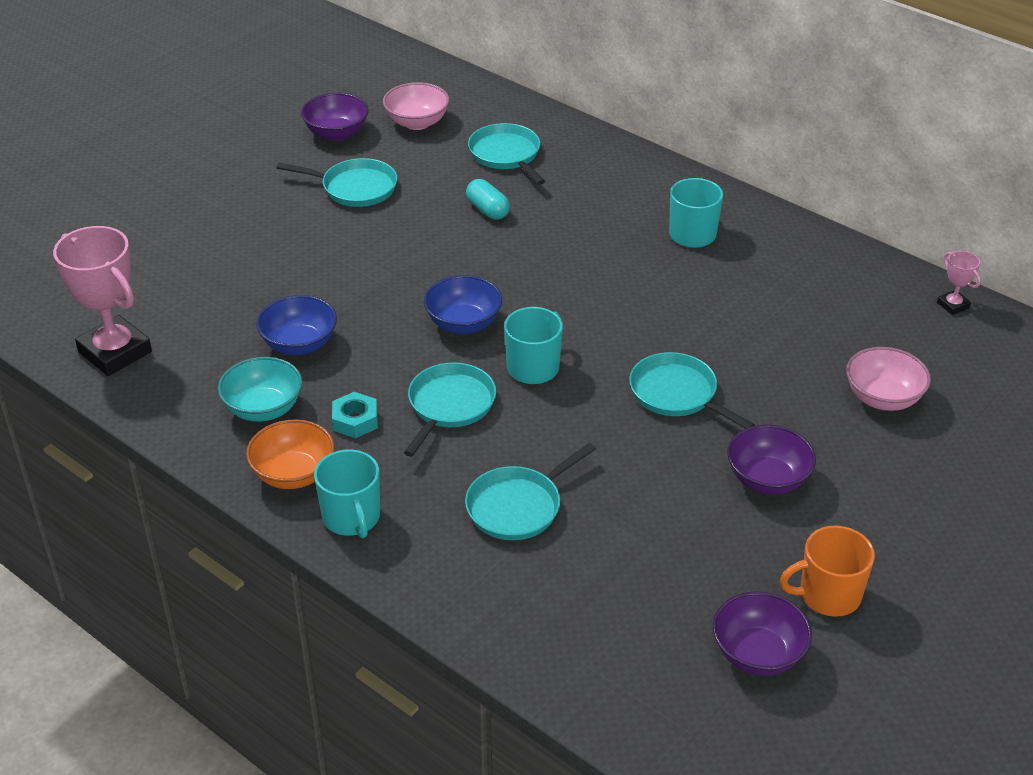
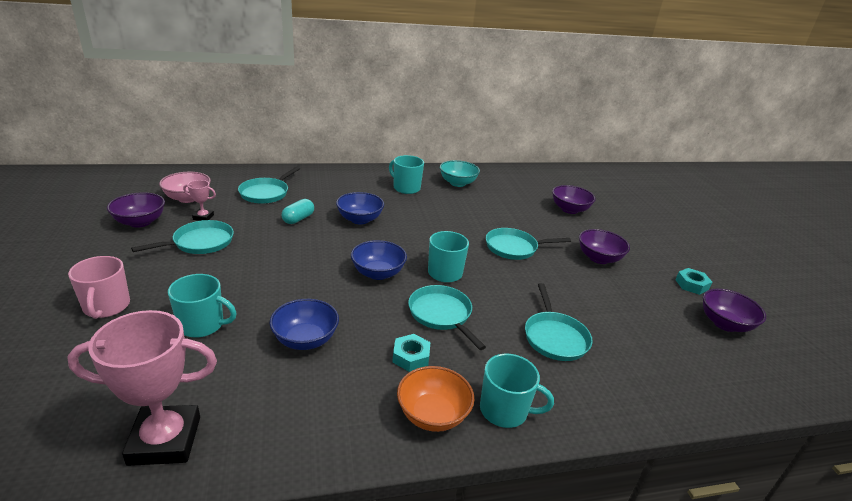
camera: 55 degrees left, 10 degrees down
(206, 216) = (106, 307): none -> pink mug
(247, 277) = (202, 325): none -> turquoise mug
(263, 409) = (347, 392): turquoise bowl -> turquoise bowl (457, 183)
(488, 210) = (298, 219): turquoise capsule -> turquoise capsule turned 60 degrees counterclockwise
(506, 155) = (266, 193): turquoise pan -> turquoise pan turned 75 degrees counterclockwise
(554, 248) = (359, 219): none -> blue bowl
(828, 595) = (691, 285): orange mug -> turquoise nut
(883, 398) = (569, 209): pink bowl -> purple bowl
(953, 305) = (528, 171): pink trophy -> pink trophy (203, 217)

